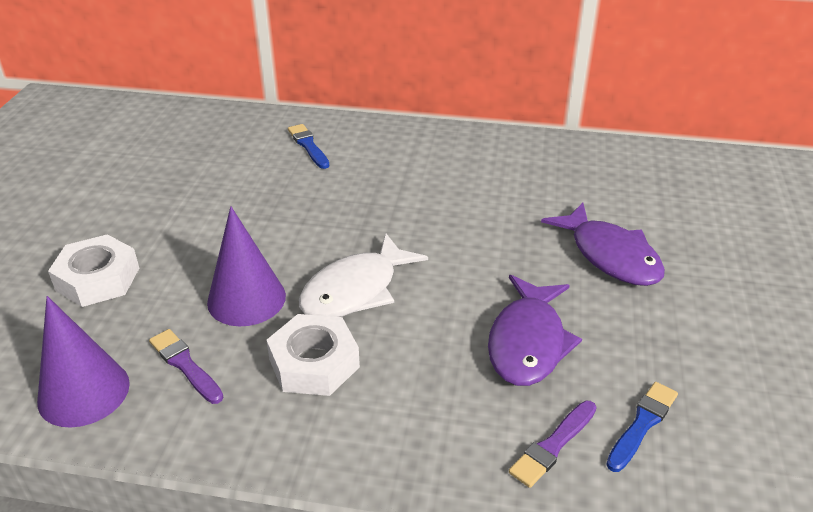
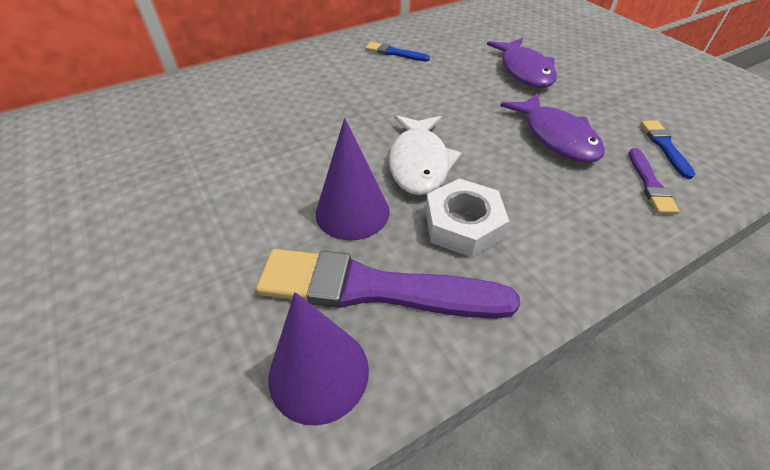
camera: 40 degrees left, 10 degrees up
(98, 279) = (197, 272): white nut -> none
(185, 365) = (375, 288): purple brush -> purple brush, size x2.15
(308, 146) = (249, 88): blue brush -> blue brush (394, 53)
(610, 255) = (524, 71): purple fish -> purple fish turned 60 degrees clockwise

